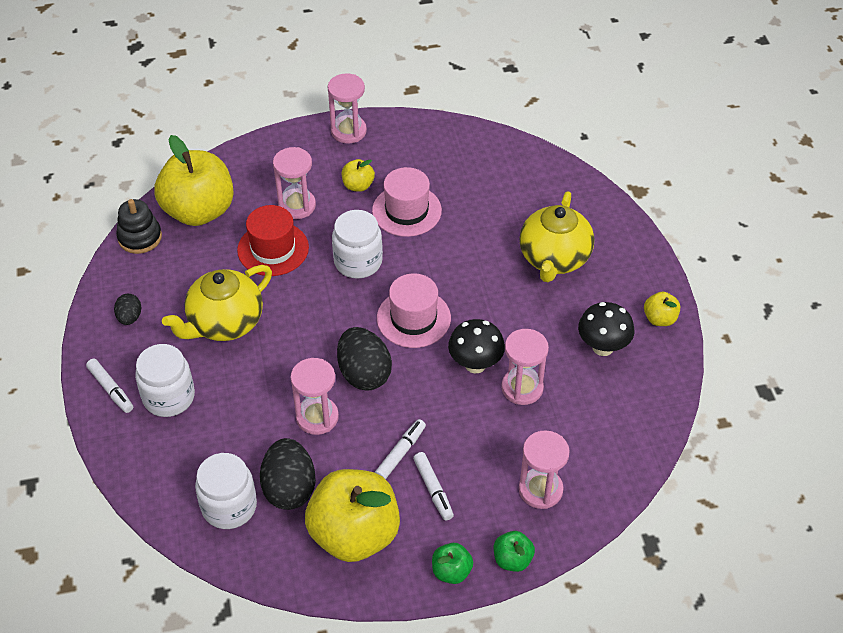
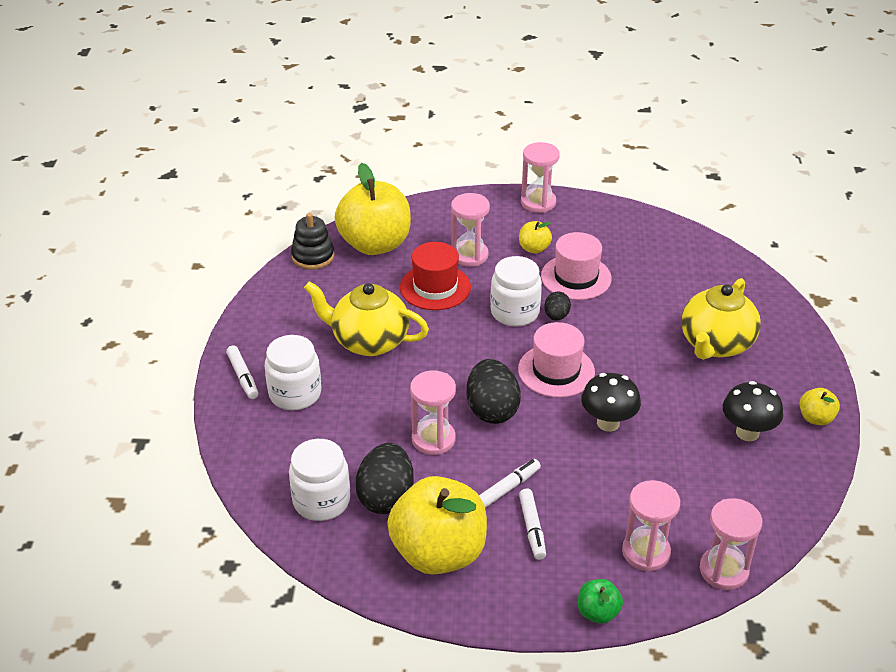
camera: 15 degrees right, 10 degrees down
(130, 317) = (281, 320): black egg -> black egg (556, 316)
(224, 323) = (369, 341): yellow teapot -> yellow teapot turned 45 degrees clockwise
(451, 571) = (529, 609): green apple -> none
(522, 388) = (651, 454): pink hourglass -> pink hourglass (723, 570)

